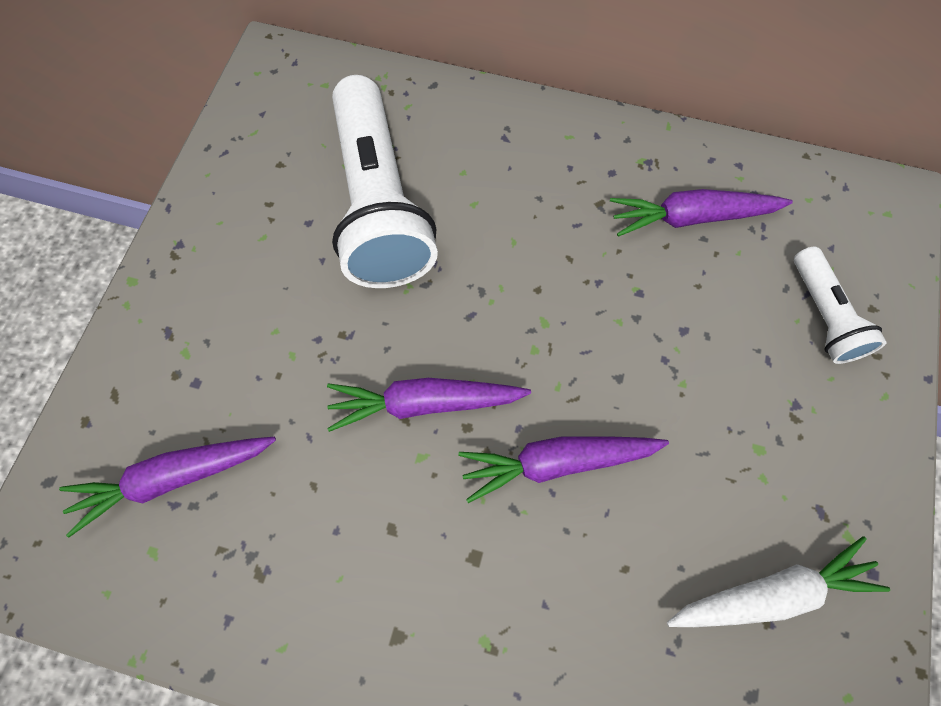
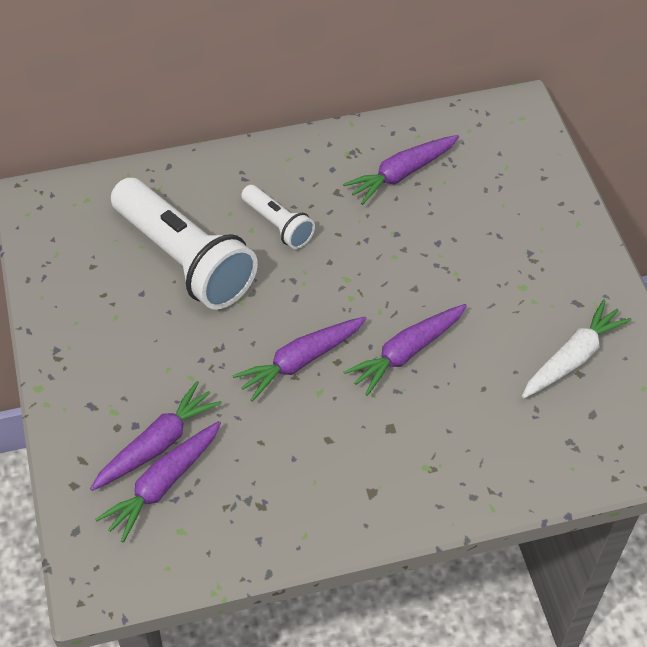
camera: 30 degrees left, 15 degrees down
(202, 421) = (157, 444): none -> purple carrot
(823, 316) = (516, 195): white flashlight -> white flashlight (278, 225)

